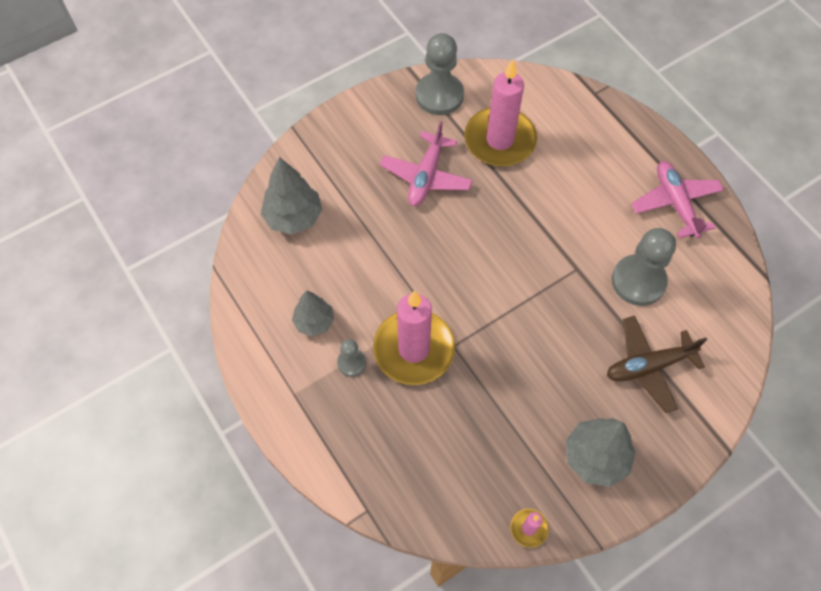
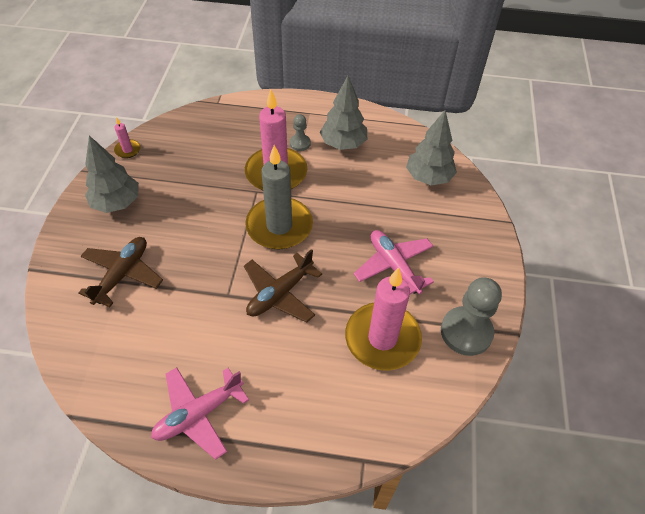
camera: 130 degrees right, 10 degrees down
(314, 322) = (343, 144): grey tree -> grey tree, size x1.53
(473, 291) = (279, 226): none -> grey candle
(536, 233) = (280, 294): none -> brown plane
(638, 281) = (176, 323): grey pawn -> none
(675, 203) = (198, 414): pink plane -> pink plane turned 120 degrees clockwise

